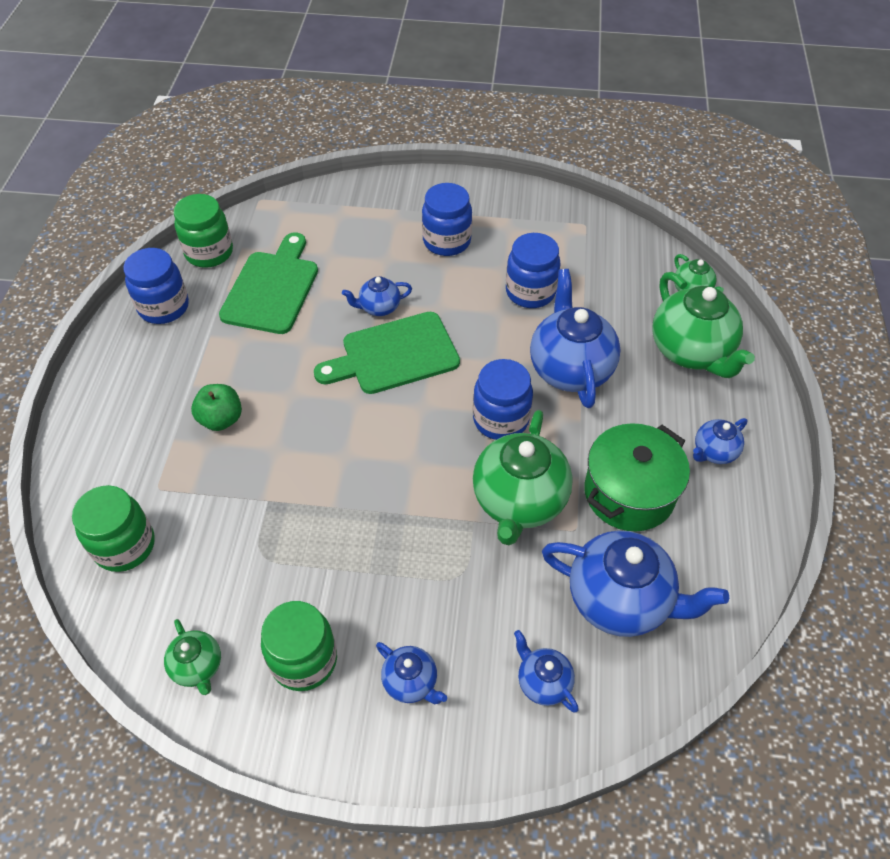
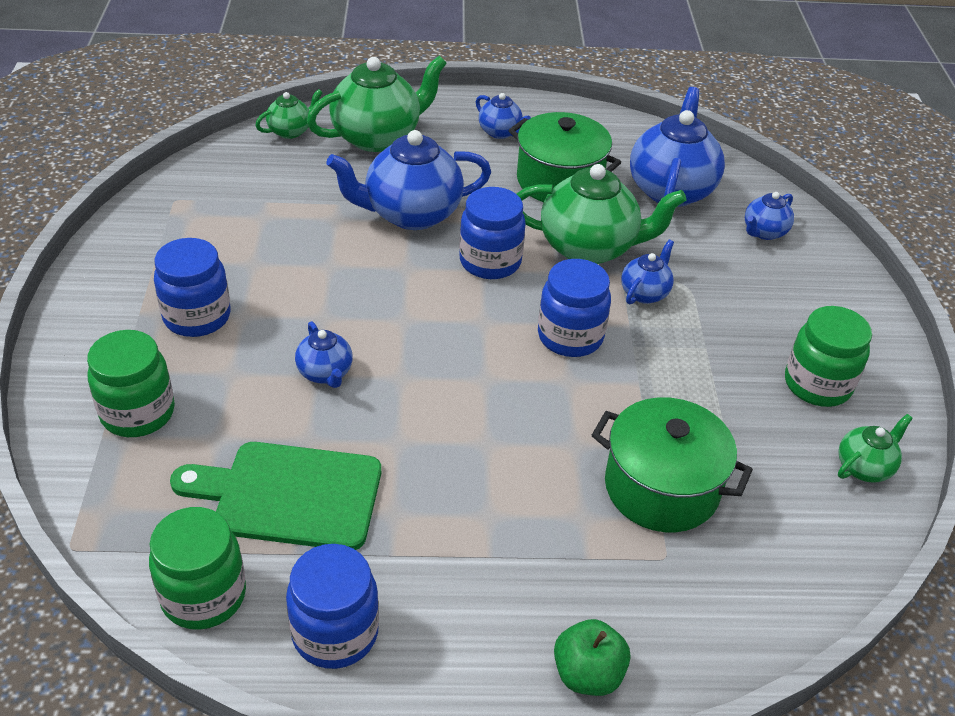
camera: 100 degrees left, 10 degrees down
(124, 546) = (757, 573): green jar -> green jar (138, 413)
(220, 499) = (661, 488): none -> green pot
(221, 419) = (541, 511): green apple -> green apple (587, 674)
(394, 355) = (407, 352): green cutting board -> none
(411, 682) = (802, 309): blue teapot -> blue teapot (645, 293)
(530, 292) = (294, 242): blue jar -> blue jar (570, 337)

